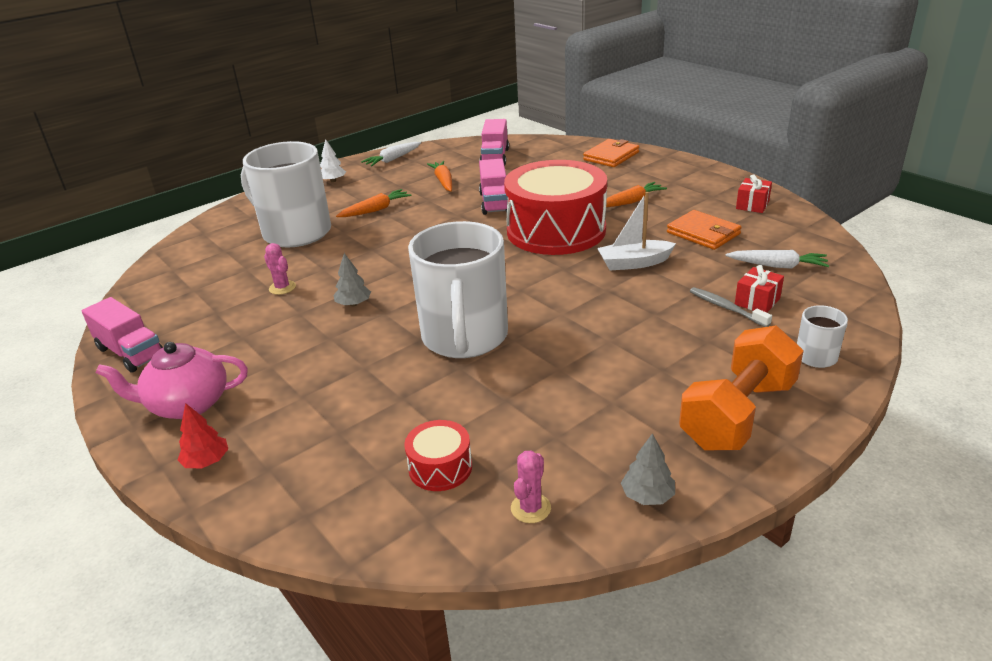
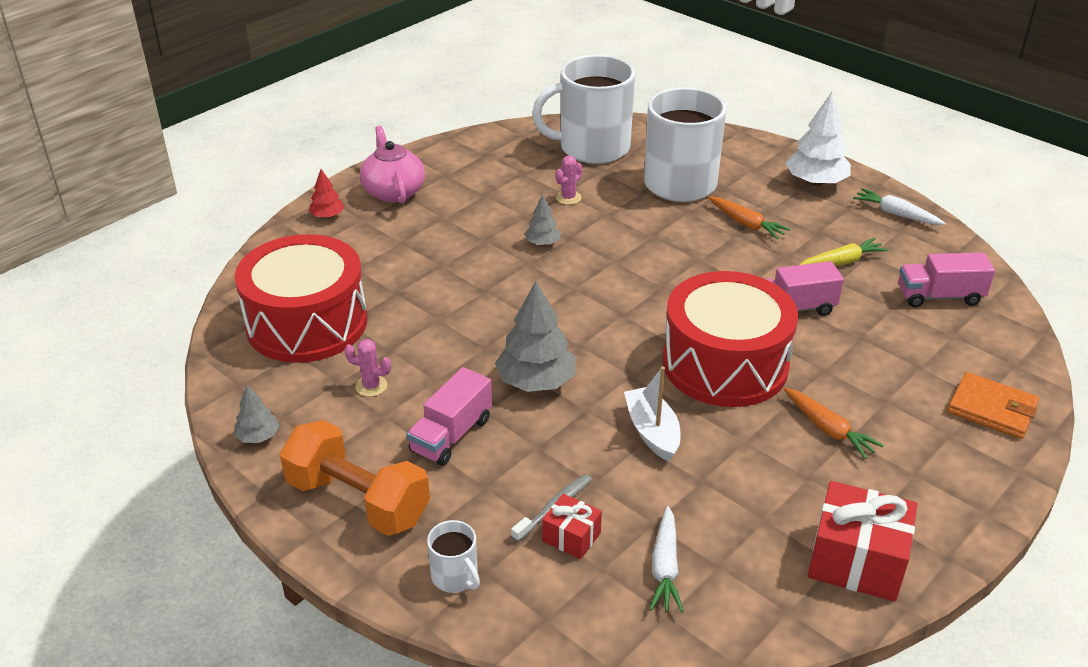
camera: 80 degrees right, 5 degrees up
(130, 352) = (462, 149): pink truck -> pink truck (451, 435)
(333, 181) = (816, 182): white tree -> white tree, size x1.90
(440, 467) = (307, 323): red drum -> red drum, size x2.37
(443, 181) = (842, 262): orange carrot -> yellow carrot
(464, 337) = (487, 316): white mug -> white mug (592, 148)
(530, 508) = (255, 373): pink cactus -> pink cactus (371, 386)
(568, 312) = (536, 382): none -> grey tree
(703, 233) = (747, 499): orange wallet -> none
(752, 205) = (856, 561): red gift -> red gift, size x1.87

